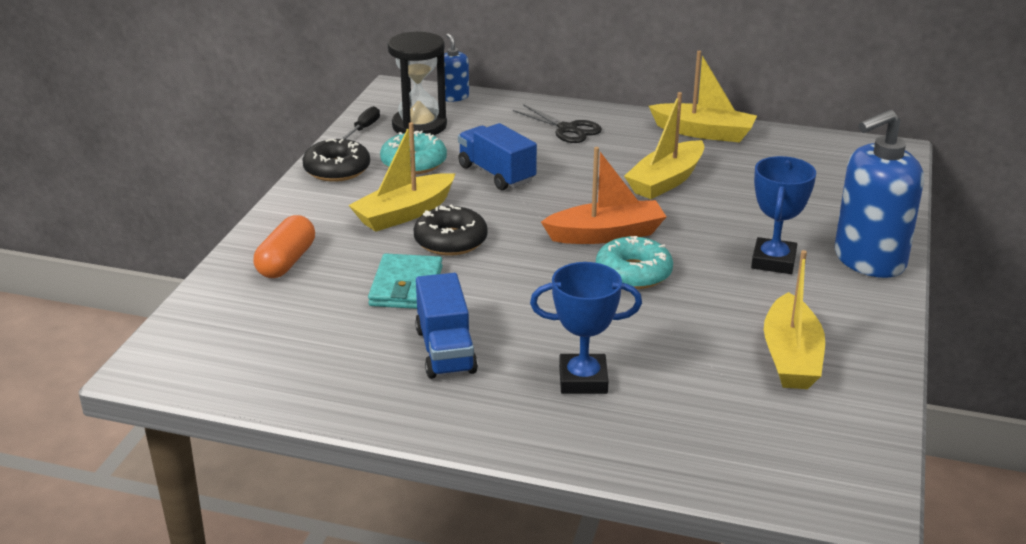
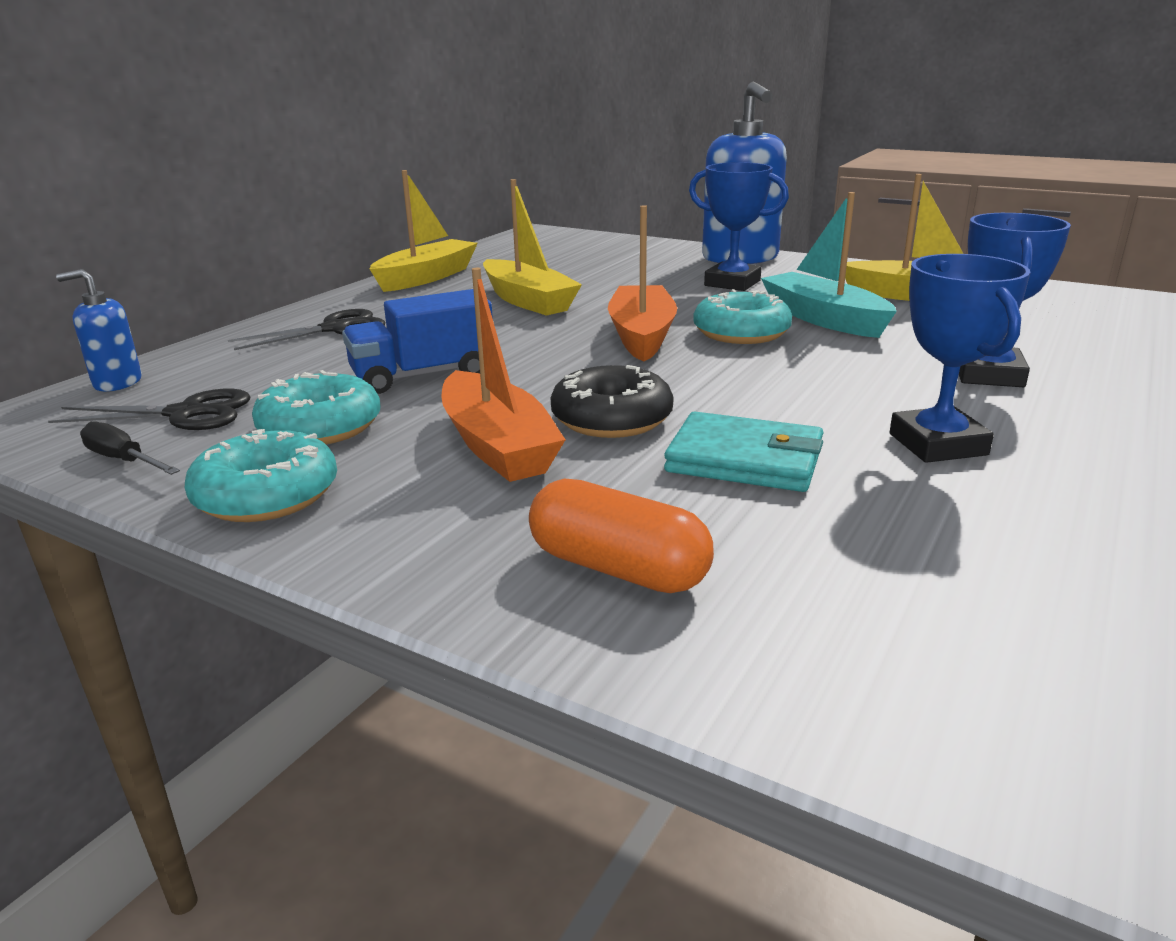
camera: 75 degrees left, 5 degrees down
(337, 169) = (266, 495): black donut -> turquoise donut
(404, 213) = (497, 446): yellow boat -> orange boat
(419, 126) = (185, 414): black hourglass -> black scissors
(445, 350) = (937, 444): blue truck -> blue trophy
(689, 308) = (823, 319): none -> turquoise boat

